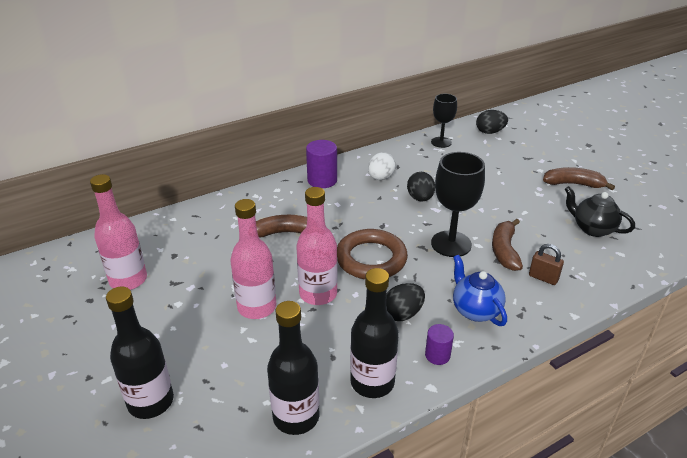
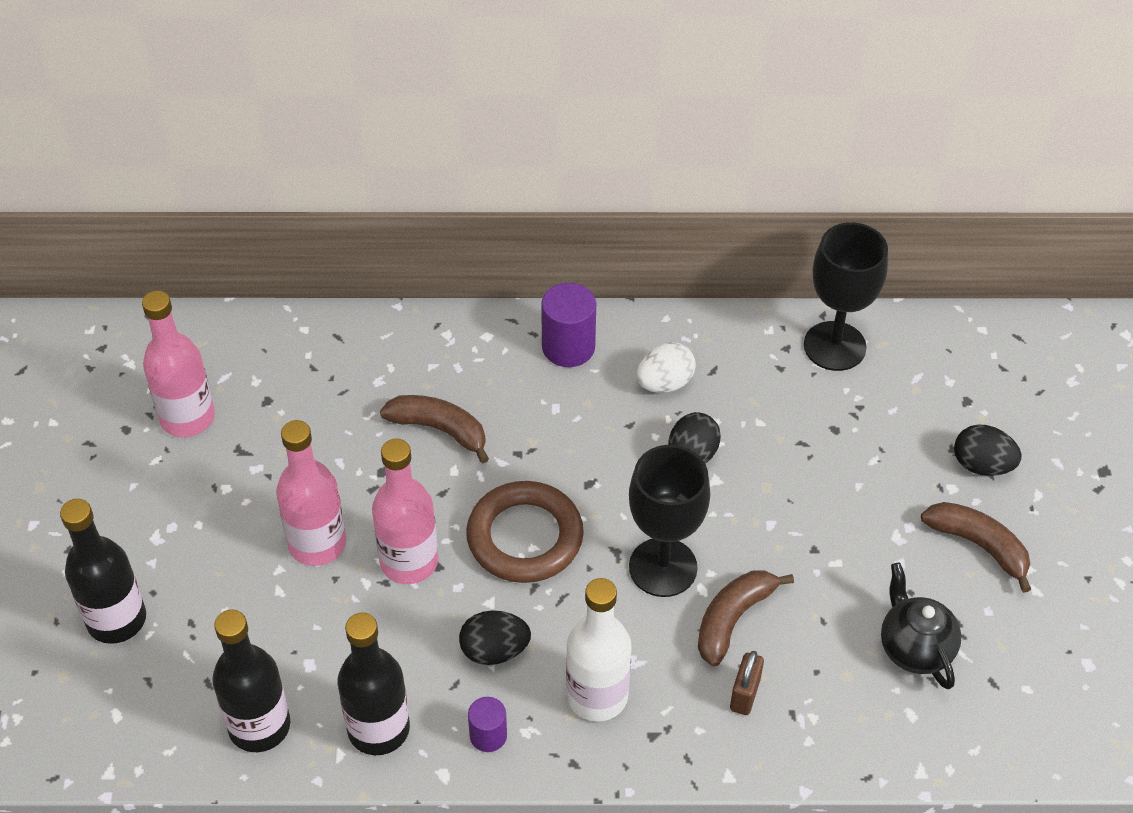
camera: 30 degrees right, 15 degrees up
(441, 142) = (834, 346): black goblet -> black goblet, size x1.56
(475, 310) = (597, 696): blue teapot -> white bottle
(490, 132) = (946, 359): black egg -> black egg (982, 465)
(543, 278) = (745, 694): brown padlock -> brown padlock turned 45 degrees clockwise

